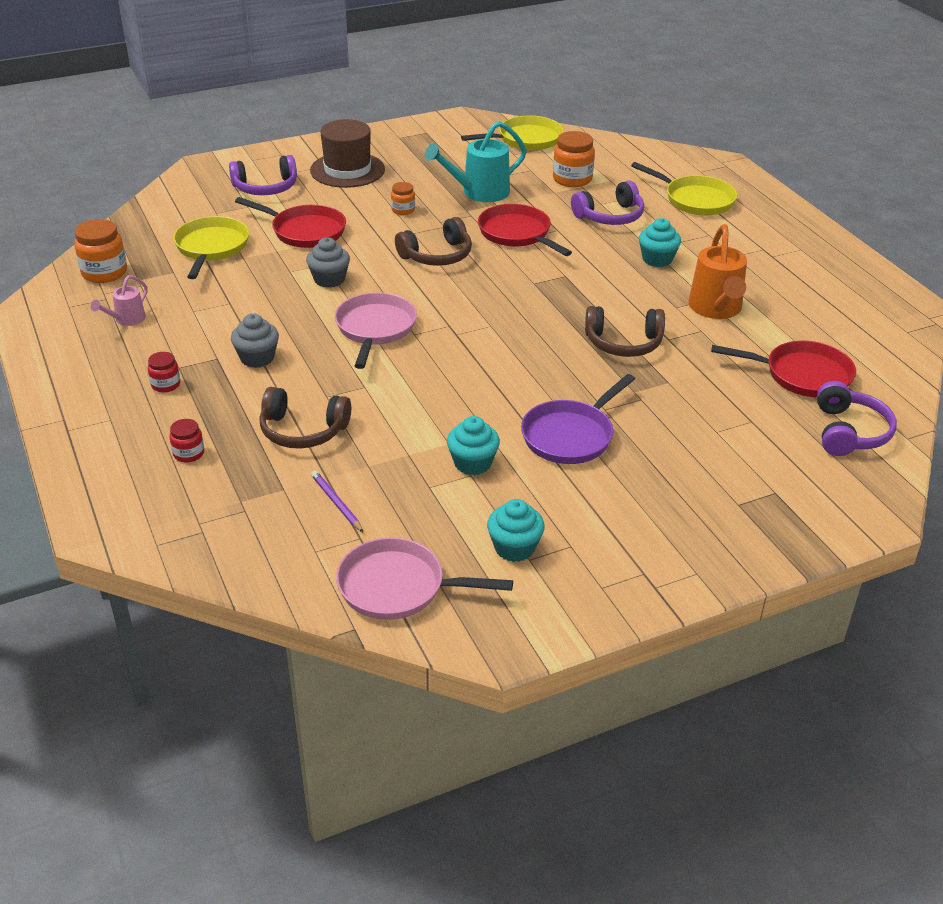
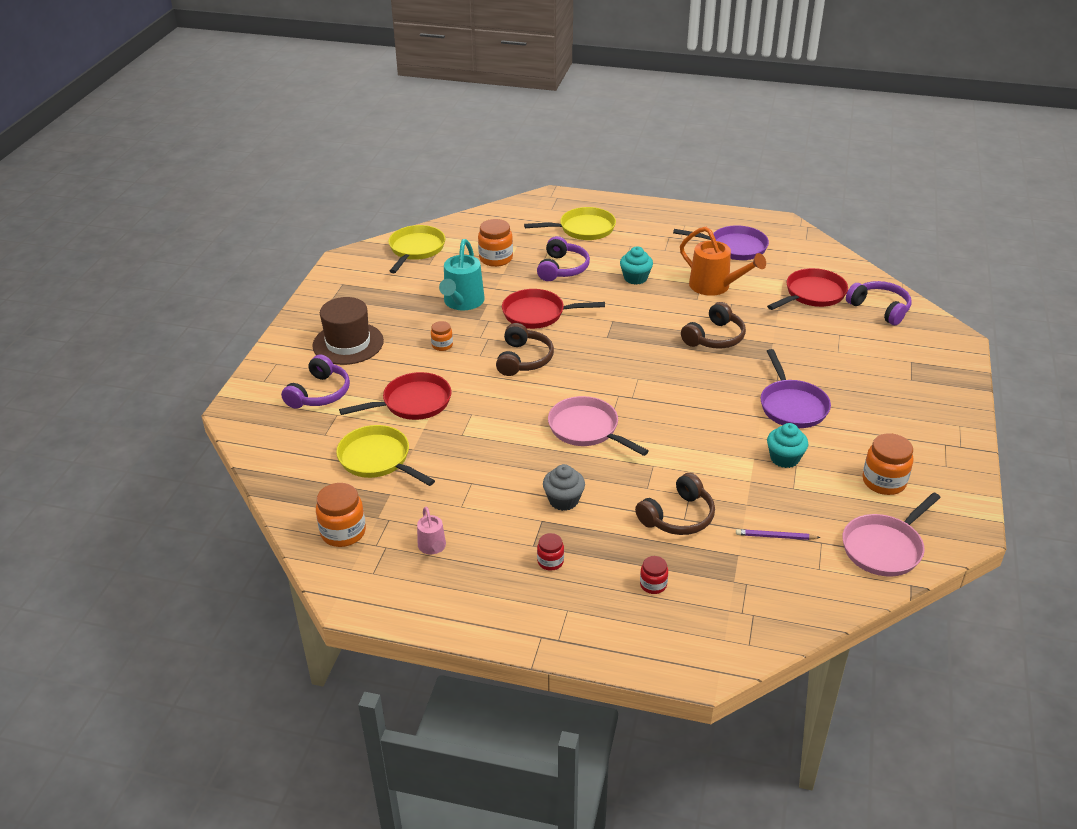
camera: 50 degrees left, 0 degrees up
(329, 279) = (496, 421): grey cupcake -> none
(514, 548) = (884, 482): turquoise cupcake -> orange jar
(810, 293) = (734, 247): none -> purple pan

